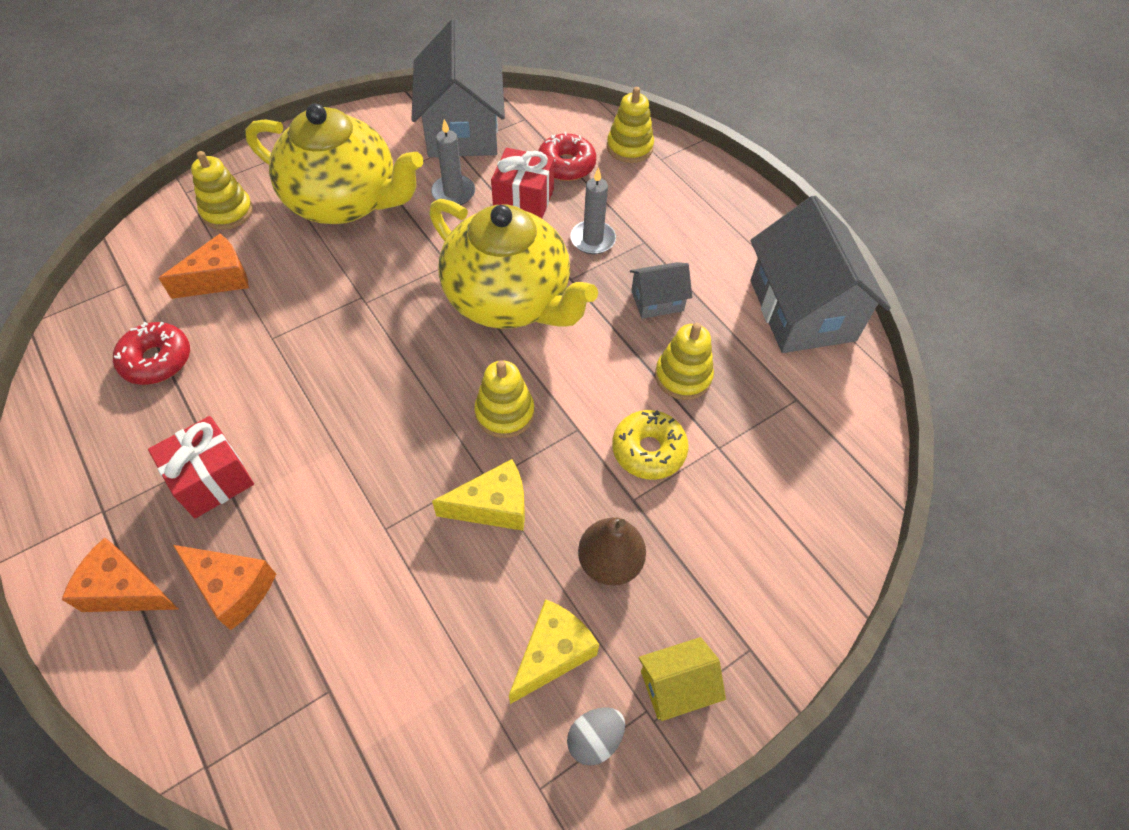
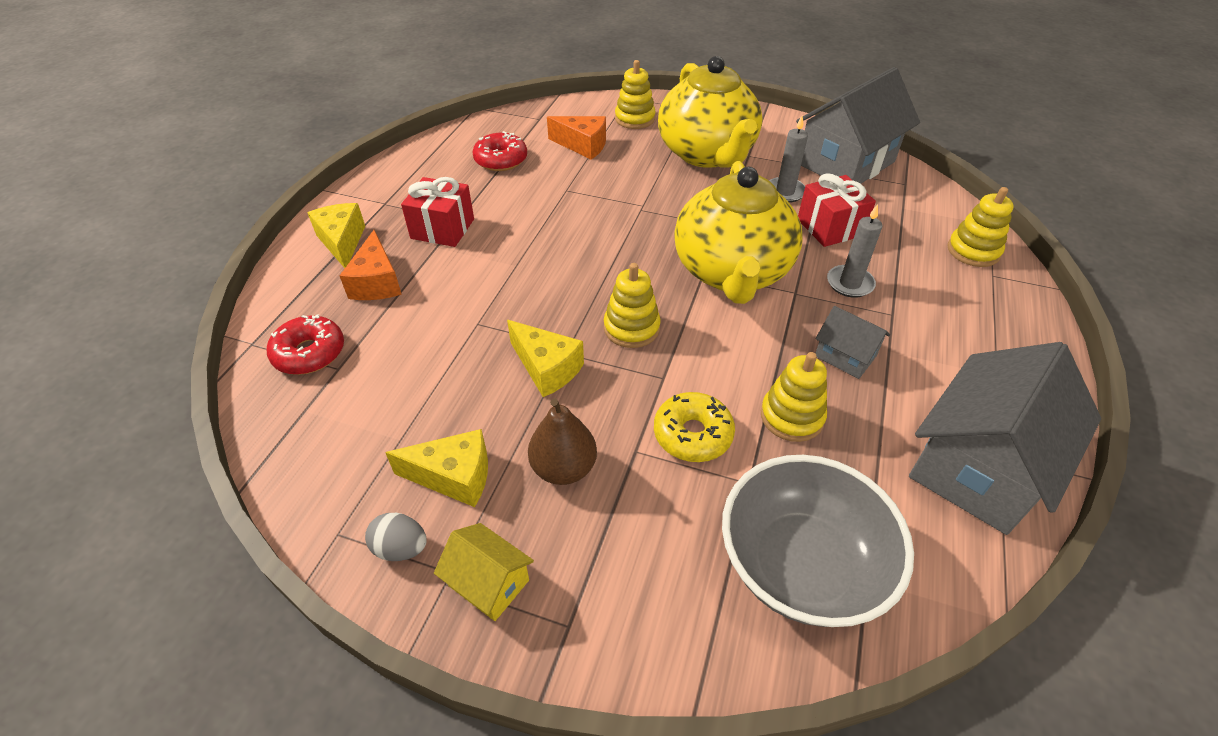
camera: 55 degrees right, 10 degrees down
(125, 590) = (342, 242): orange cheese -> yellow cheese
(566, 165) = (897, 228): red donut -> red donut (309, 353)
(801, 467) = (801, 565): none -> grey bowl

